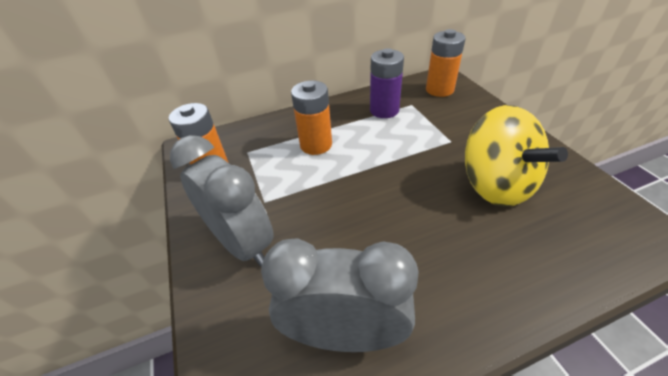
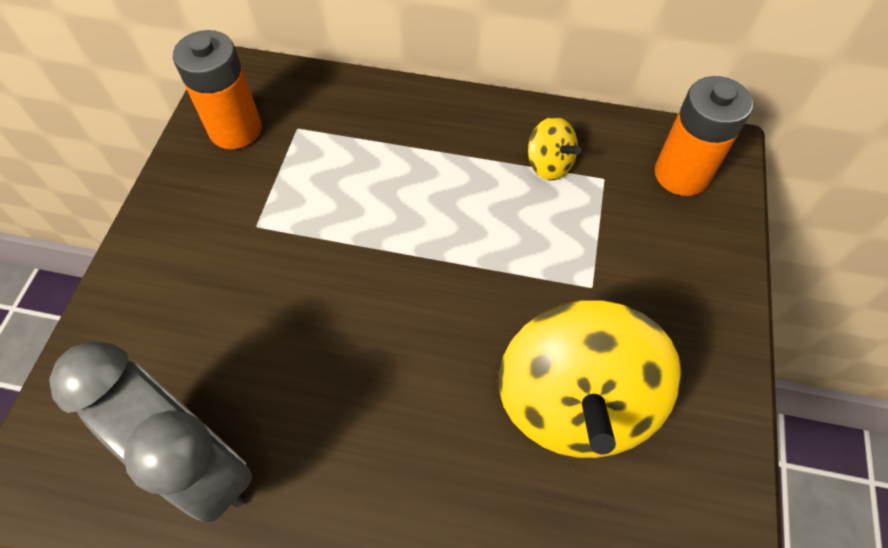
camera: 30 degrees right, 15 degrees up
(242, 243) = (188, 271): grey clock -> none
(316, 145) = (393, 171): orange battery -> none
(384, 110) = (549, 164): purple battery -> yellow spinning top

